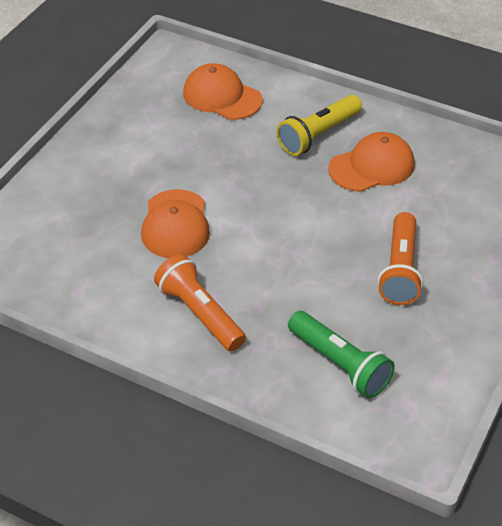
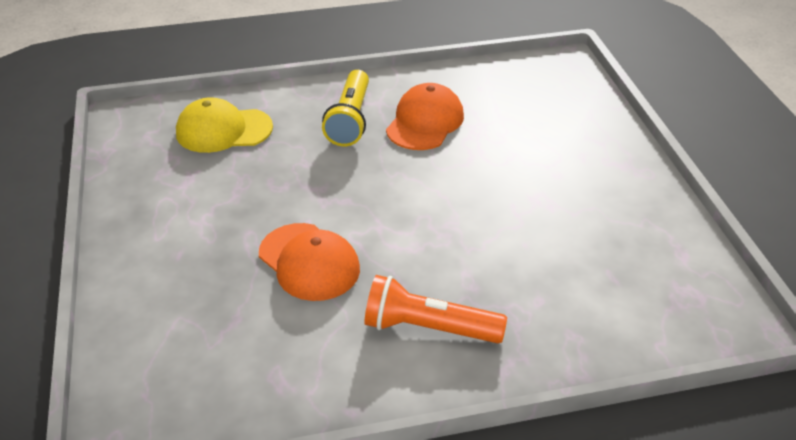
camera: 40 degrees left, 5 degrees down
(222, 96) = (223, 130): orange cap -> yellow cap
(340, 364) = (597, 293): green flashlight -> none
(400, 270) = (546, 189): orange flashlight -> none

